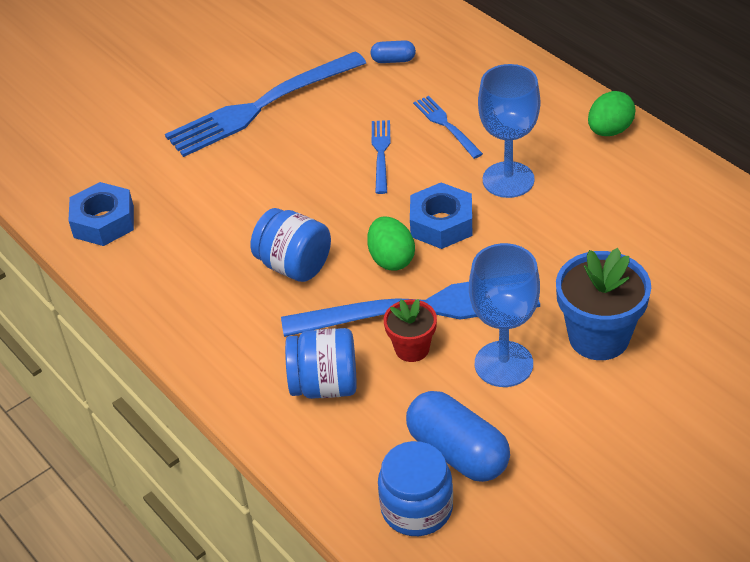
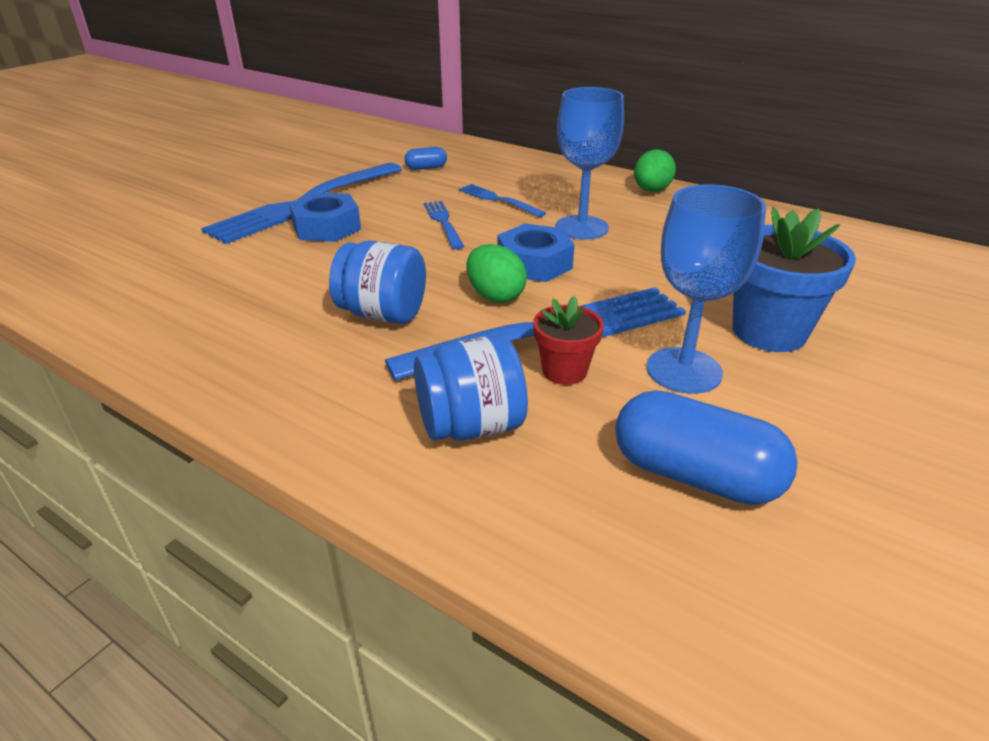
camera: 20 degrees left, 10 degrees down
(104, 222) = (130, 303): blue nut -> blue nut (326, 227)
(417, 508) = (686, 563): blue jar -> none

